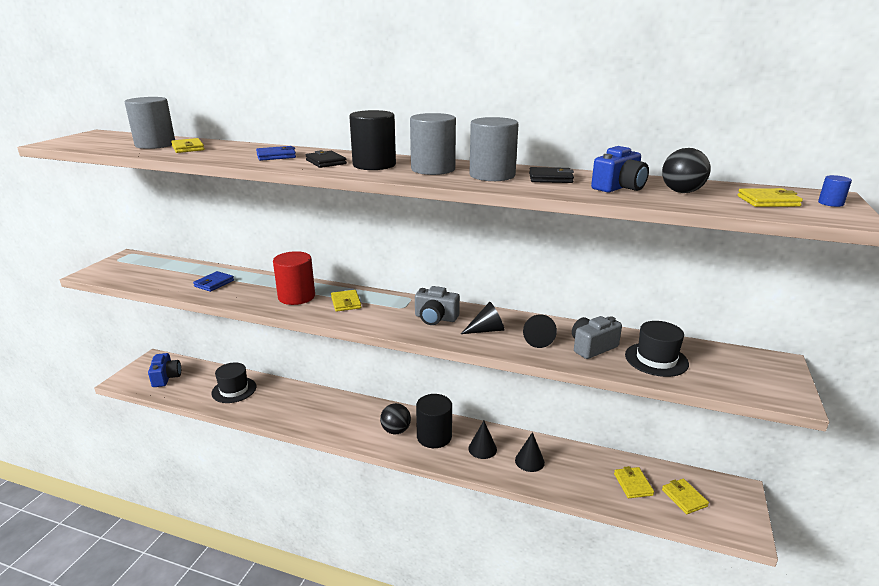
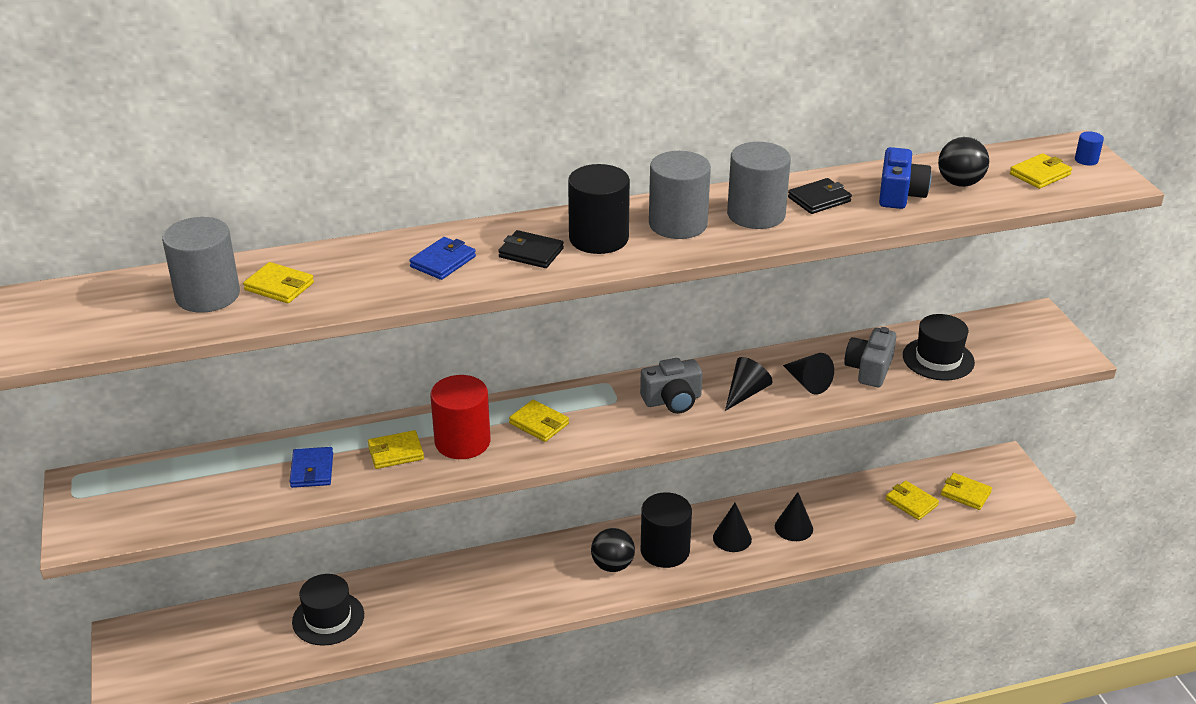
camera: 35 degrees left, 10 degrees up
(166, 377) = (193, 652): blue camera -> none
(260, 290) = (396, 452): none -> yellow wallet

